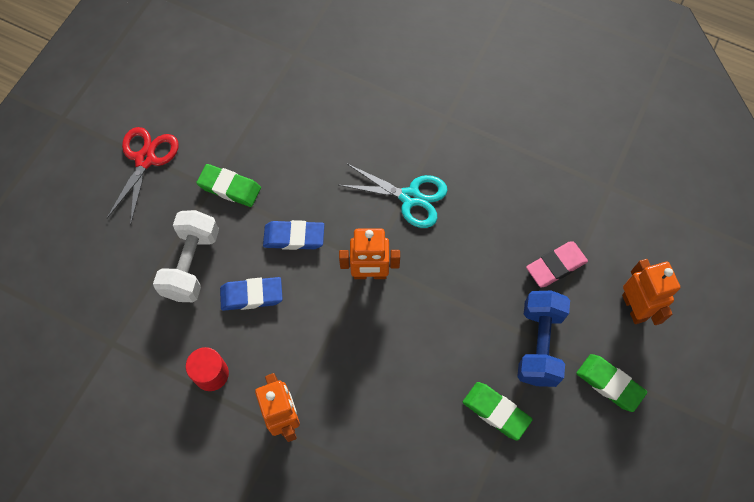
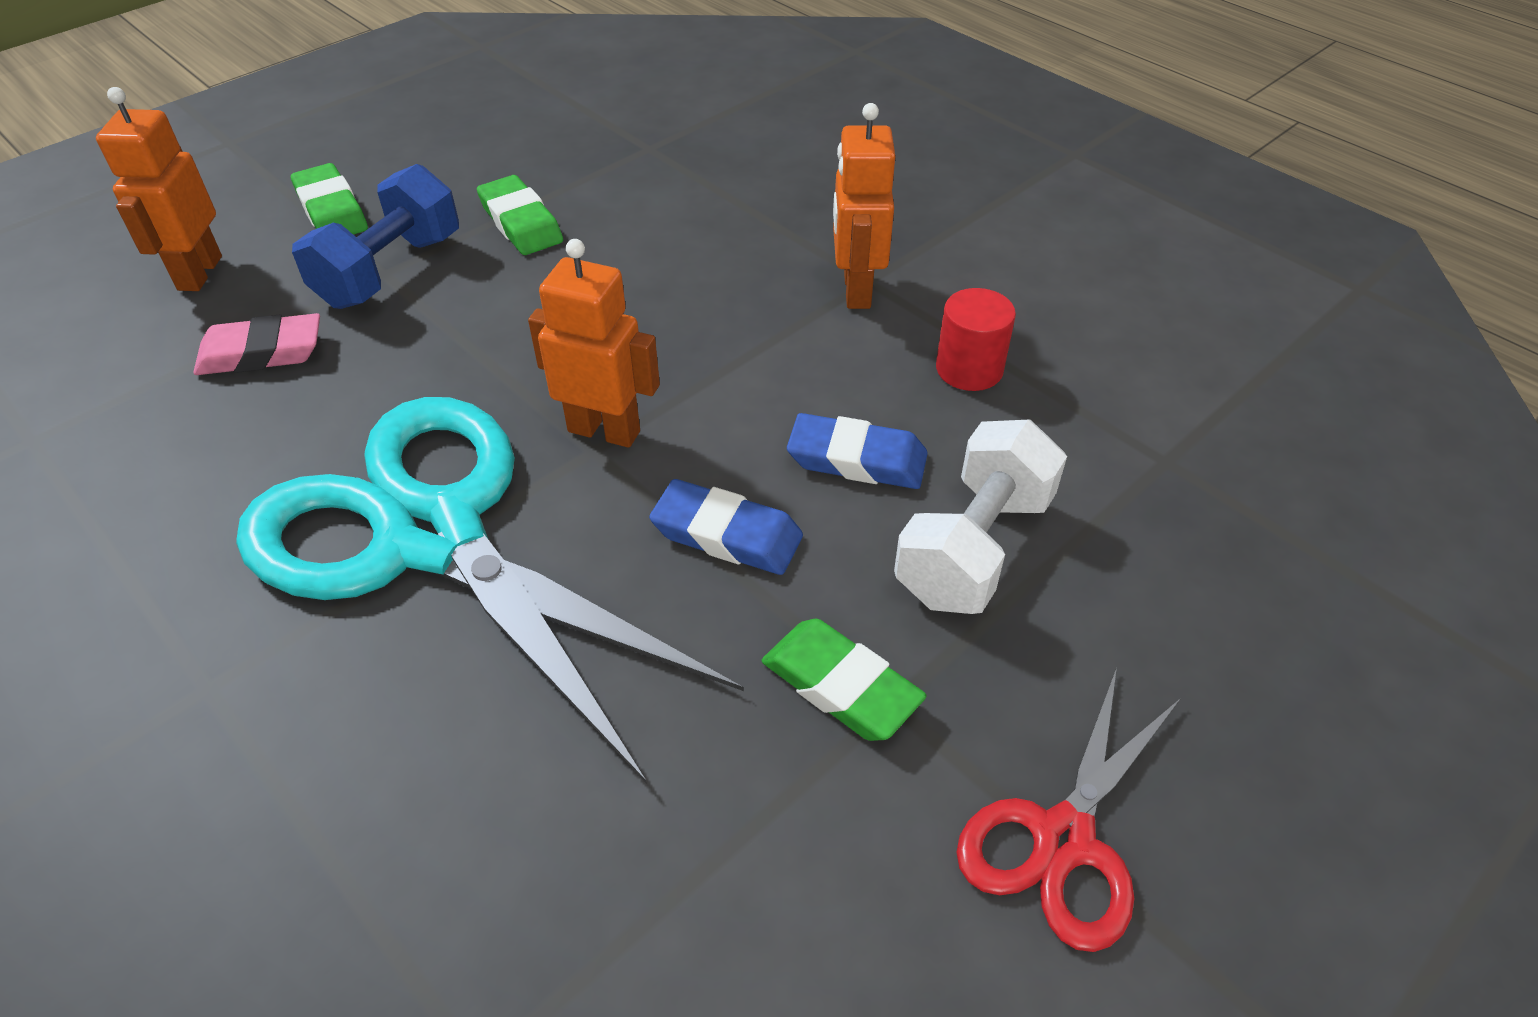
camera: 160 degrees left, 20 degrees down
(410, 197) = (431, 537): turquoise scissors -> turquoise scissors, size x2.05

